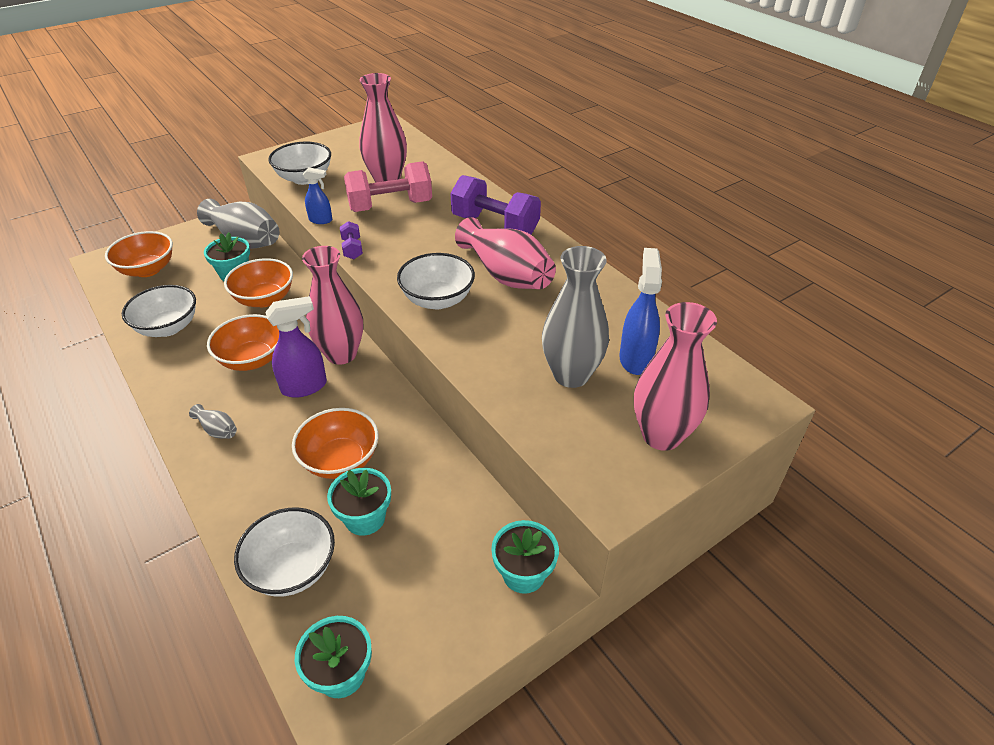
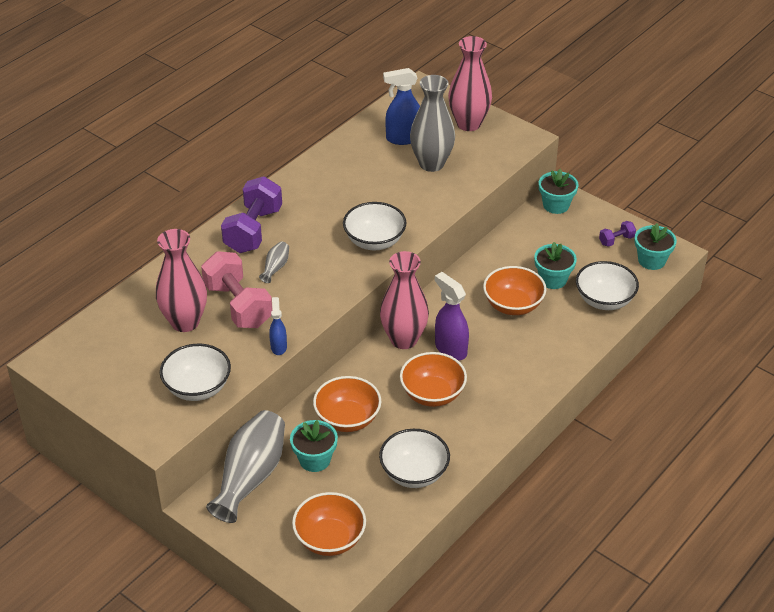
camera: 105 degrees left, 0 degrees up
(217, 430) = (517, 383): grey vase -> grey vase (275, 267)
(352, 249) = (320, 310): purple dumbbell -> purple dumbbell (616, 240)
(506, 275) = (327, 211): pink vase -> none

